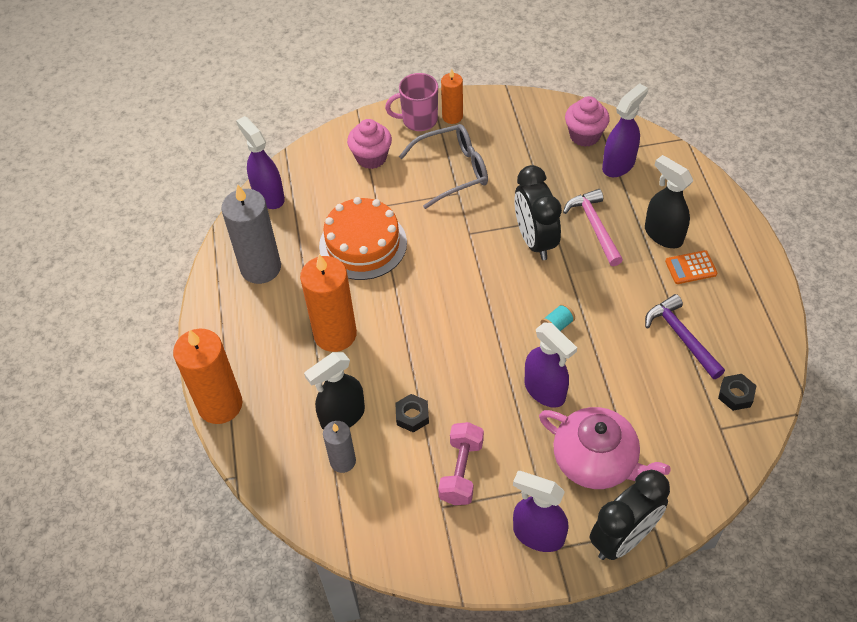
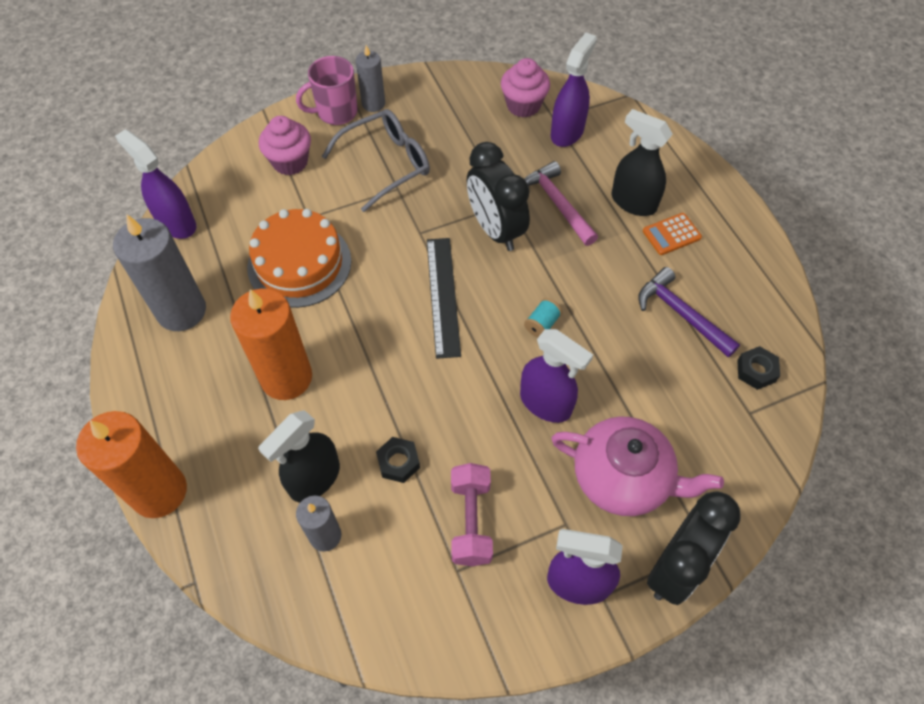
camera: 15 degrees left, 5 degrees up
(452, 116) = (373, 104): orange candle -> grey candle
(477, 289) = (443, 296): none -> black ruler

